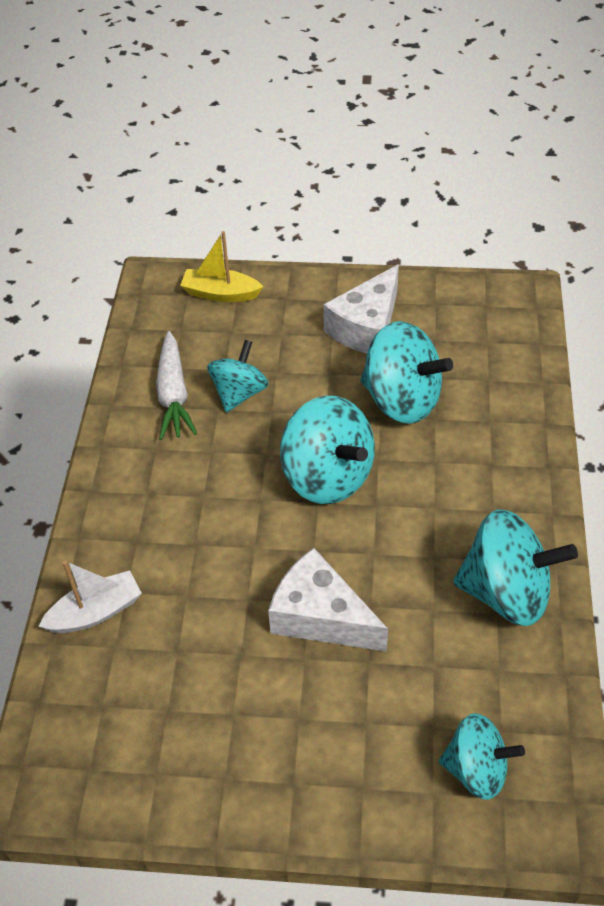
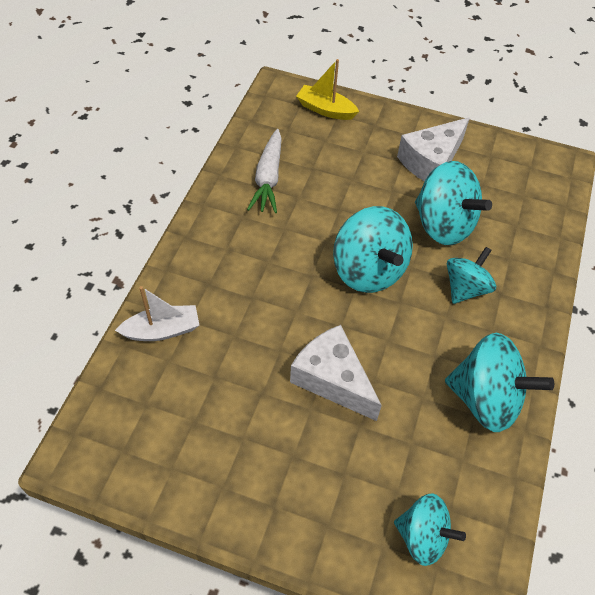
camera: 10 degrees right, 5 degrees up
(239, 393) = (318, 189): turquoise spinning top -> turquoise spinning top (465, 288)

